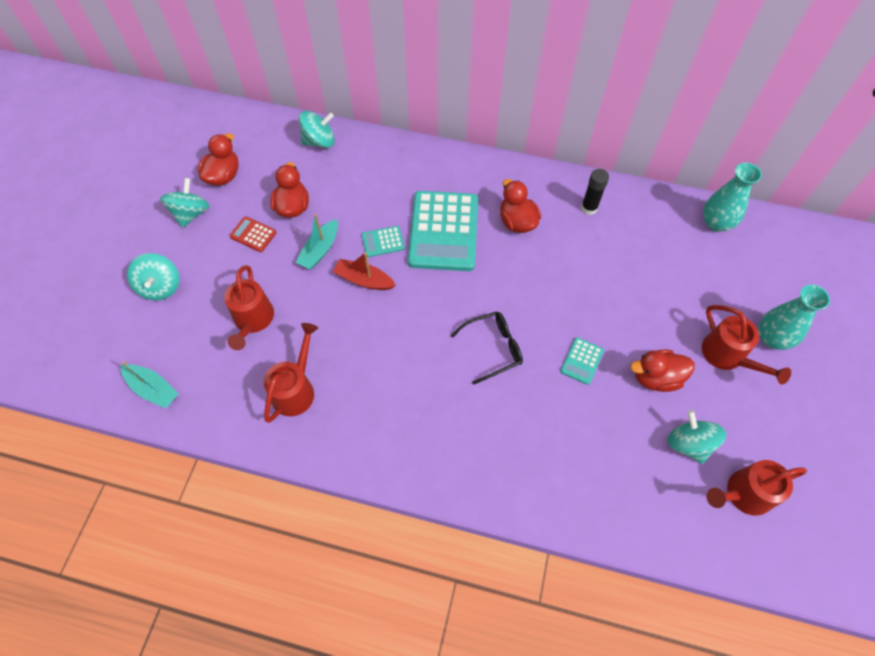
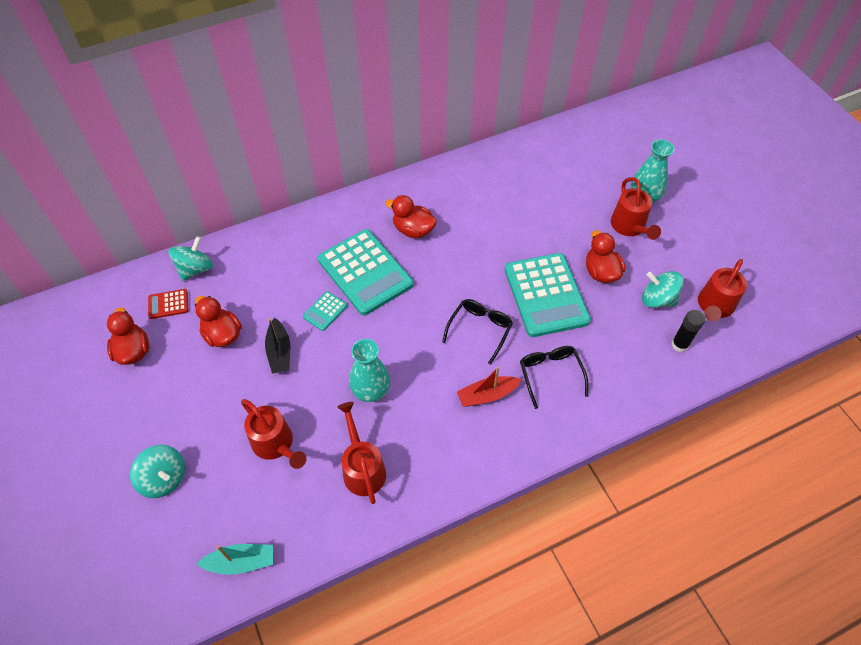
camera: 40 degrees left, 5 degrees down
(191, 213) = (133, 401): turquoise spinning top -> none
(253, 234) = (209, 379): red calculator -> red calculator (168, 304)
(320, 250) = (279, 352): turquoise boat -> black boat
(364, 280) = (338, 349): red boat -> red boat (487, 395)
(518, 433) = (550, 374): none -> black glasses
(582, 361) = (546, 295): turquoise calculator -> turquoise calculator, size x2.30
(589, 208) = (454, 187): black glue stick -> black glue stick (679, 344)
(656, 377) = (601, 272): red duck -> red duck turned 120 degrees clockwise
(716, 223) = (545, 145): turquoise vase -> turquoise vase (371, 390)
(728, 356) = (630, 227): red watering can -> red watering can turned 60 degrees clockwise

